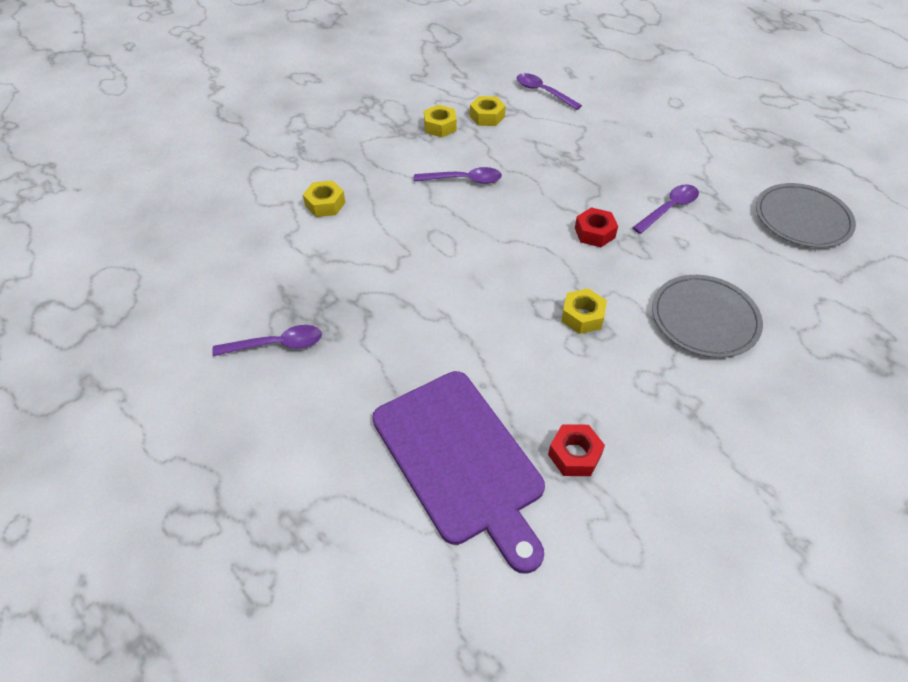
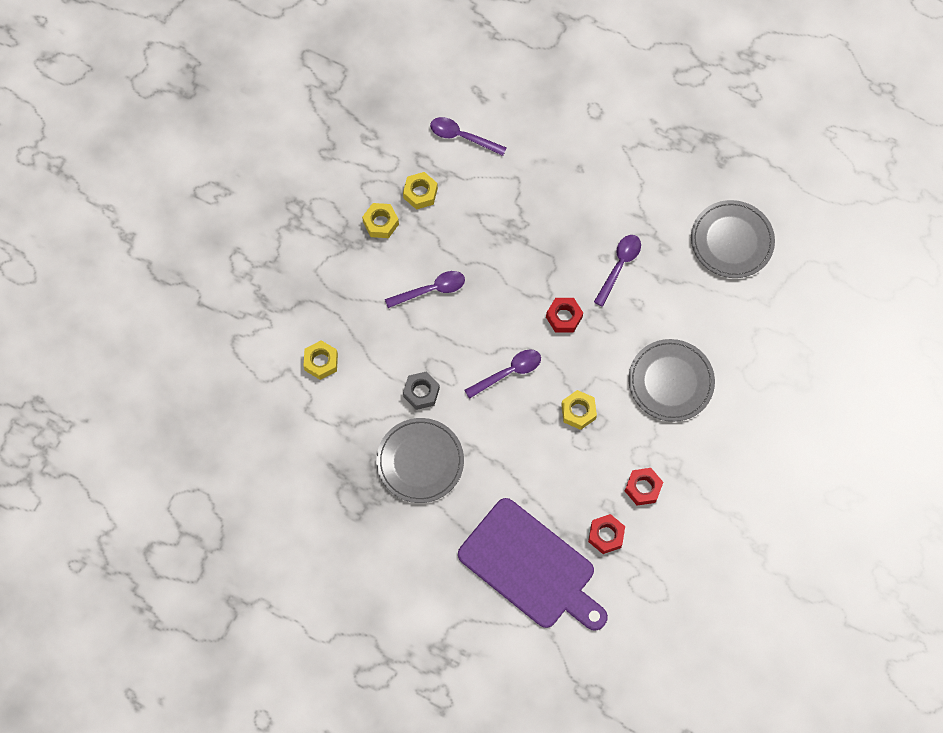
camera: 20 degrees left, 20 degrees up
(277, 344) = (357, 520): purple spoon -> purple spoon (508, 372)
(379, 311) = (420, 461): none -> grey plate
(412, 253) = (421, 392): none -> grey nut
(641, 416) = (643, 488): none -> red nut

